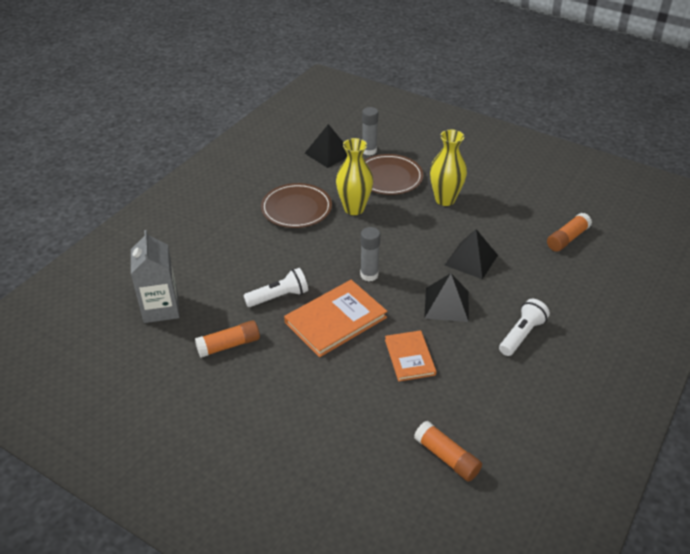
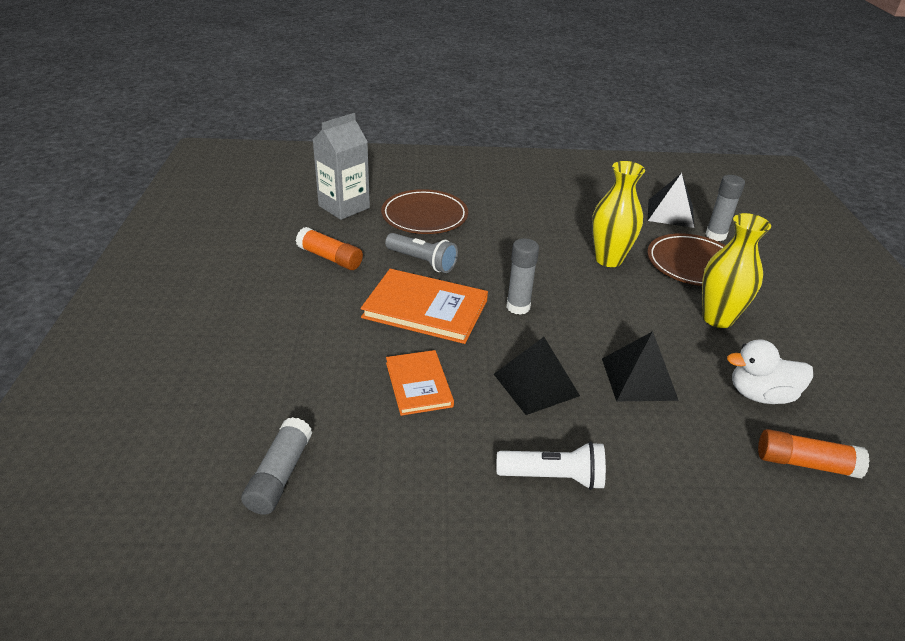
camera: 55 degrees right, 5 degrees down
(279, 297) = (422, 261): white flashlight -> grey flashlight
(296, 209) = (559, 225): brown plate -> brown plate (424, 216)
(409, 357) = (418, 384): orange book -> orange book turned 60 degrees counterclockwise
(447, 457) = (279, 475): orange glue stick -> grey glue stick
(514, 223) = (760, 395): none -> white duck

